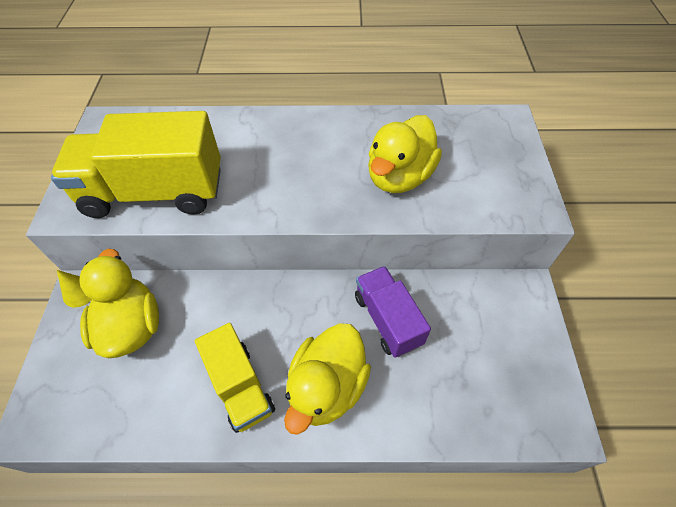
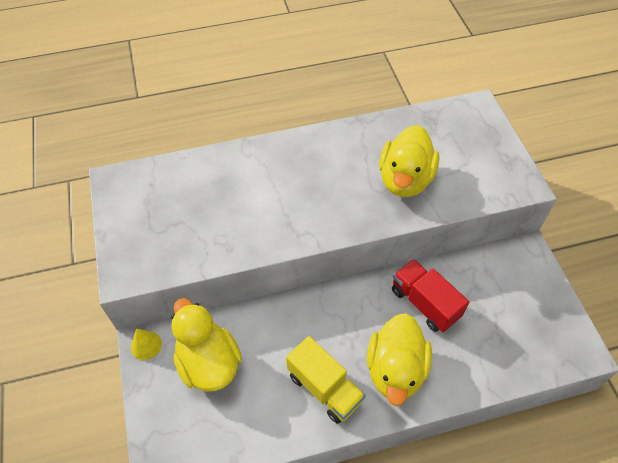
camera: 15 degrees left, 0 degrees up
(155, 192) = (199, 239): yellow truck -> none
(387, 319) = (425, 303): purple truck -> red truck

